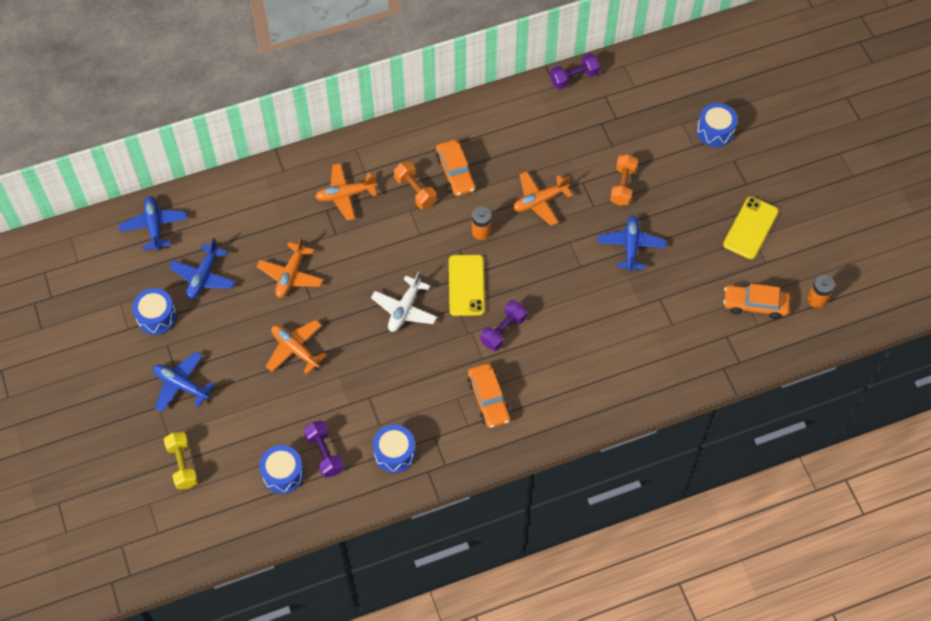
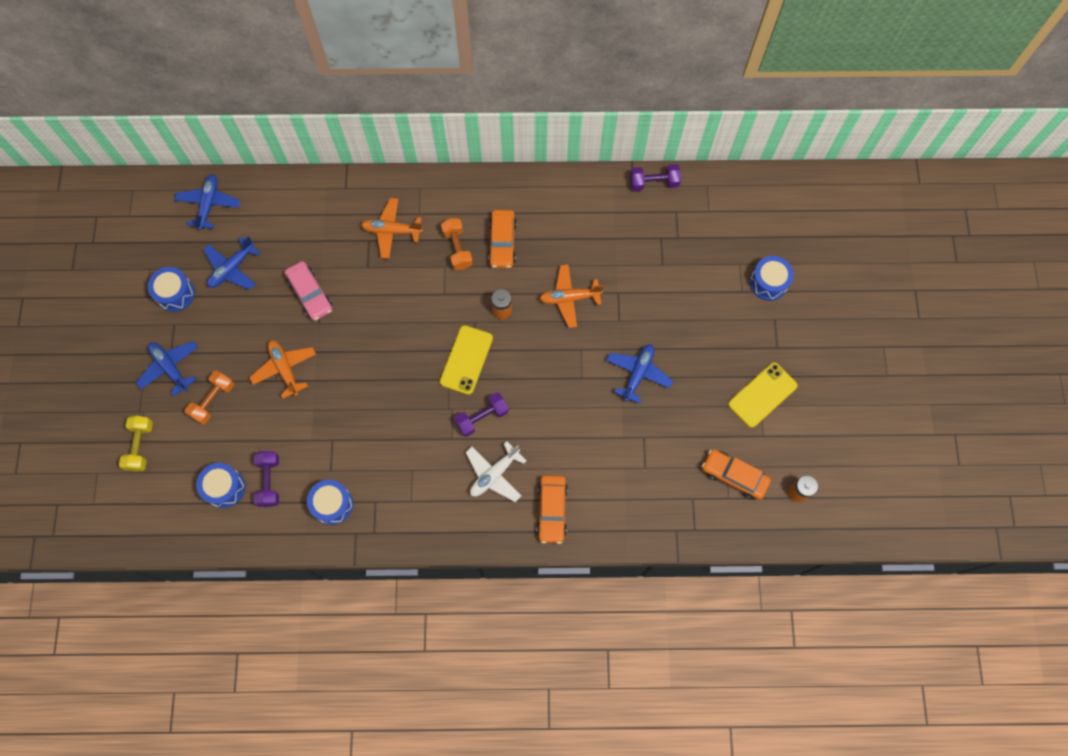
camera: 20 degrees right, 10 degrees up
(291, 275) = (310, 294): orange plane -> pink car
(404, 309) = (399, 364): white plane -> white plane (494, 474)
(488, 399) = (440, 482): orange car -> orange car (552, 510)
(623, 186) = (655, 309): orange dumbbell -> orange dumbbell (213, 400)

